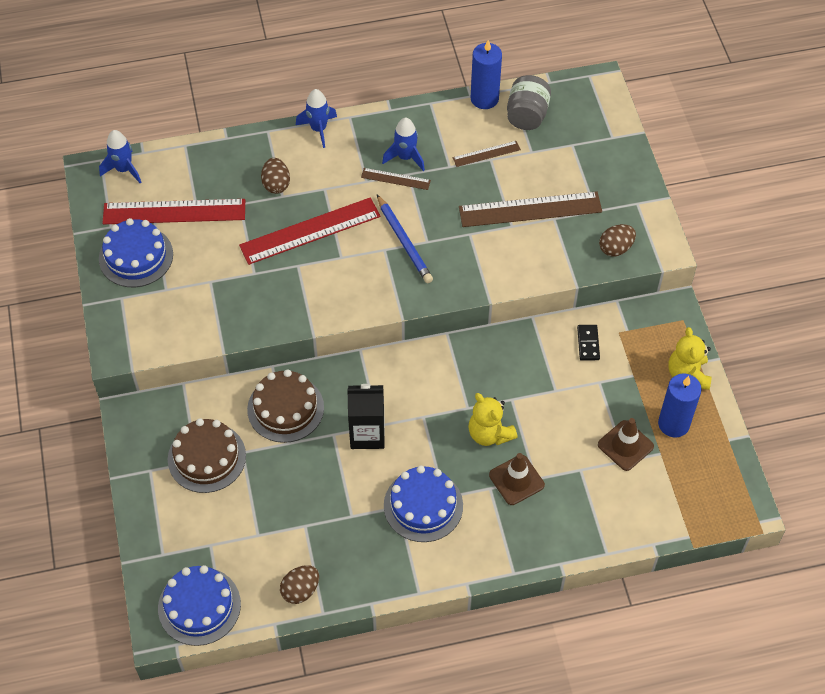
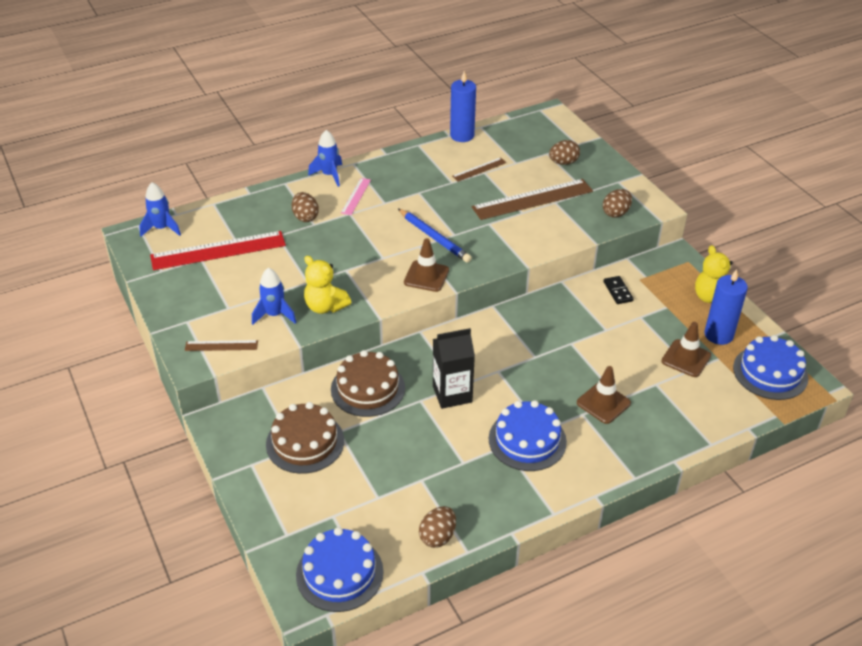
camera: 15 degrees left, 15 degrees down
(136, 256) = (192, 288): blue cake -> blue cake (770, 372)
(310, 231) = (348, 244): red ruler -> none
(338, 165) = (356, 196): none -> pink ruler
(378, 292) = (426, 276): none -> brown traffic cone
(395, 179) = (409, 197): brown ruler -> brown ruler (221, 346)
(405, 157) = (412, 182): blue rocket -> blue rocket (274, 315)
(489, 434) = (563, 372): yellow teddy bear -> yellow teddy bear (325, 306)
(527, 115) = (501, 141): grey jar -> none
(585, 162) = (563, 163): none -> brown egg

